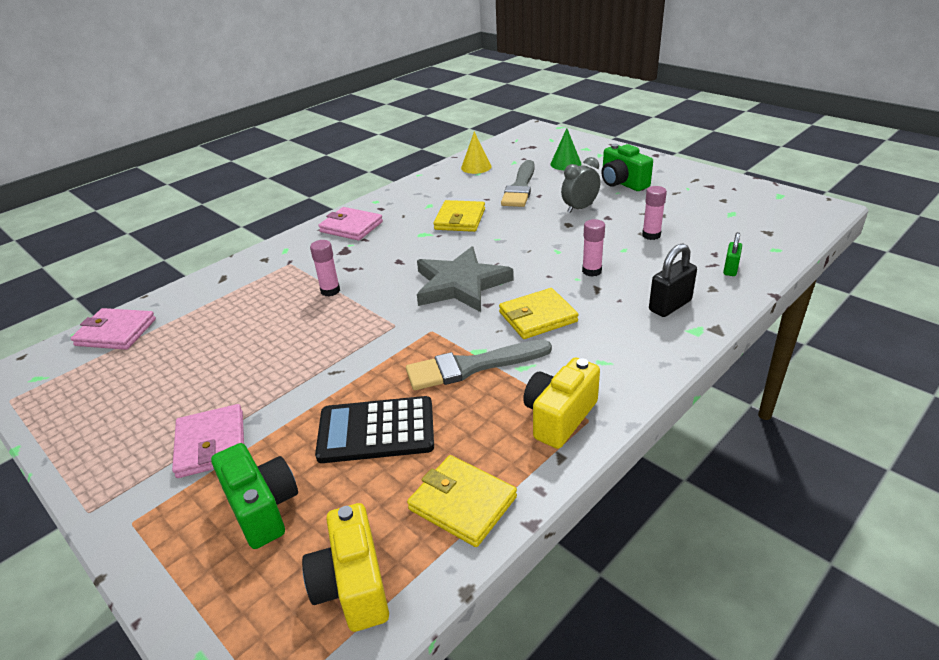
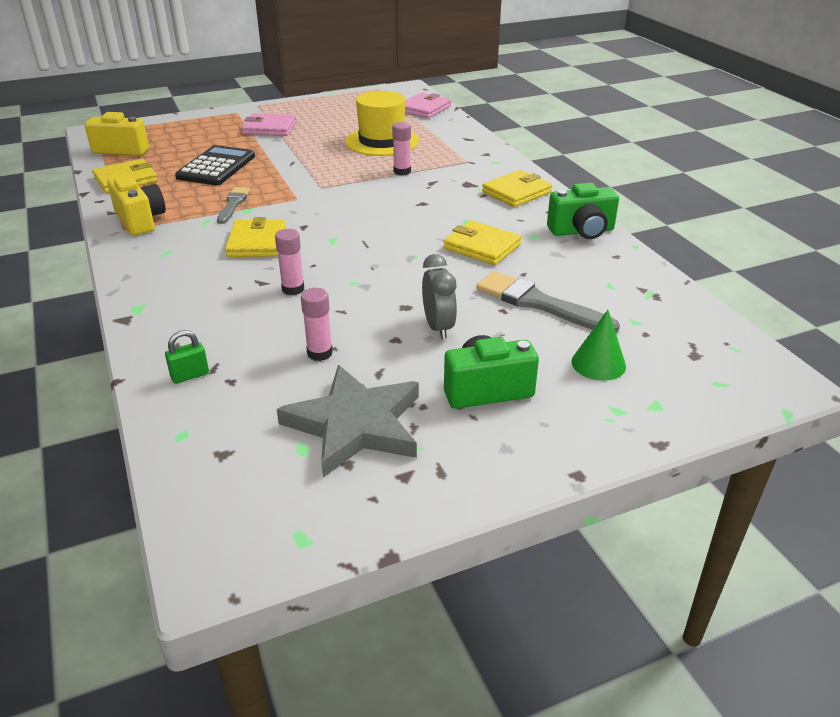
camera: 110 degrees right, 0 degrees up
(245, 329) = (381, 141): none -> yellow hat
(262, 508) = (201, 136): green camera -> green camera (582, 231)
(351, 227) = (516, 192): pink wallet -> yellow wallet
(461, 284) = (348, 221): grey star -> grey star (355, 425)
(472, 366) = (233, 204): grey brush -> grey brush, size x0.61
(476, 167) = (634, 288): yellow cone -> none
(670, 305) = (186, 309): black padlock -> none
(730, 269) = (190, 375): green padlock -> green padlock turned 75 degrees counterclockwise

